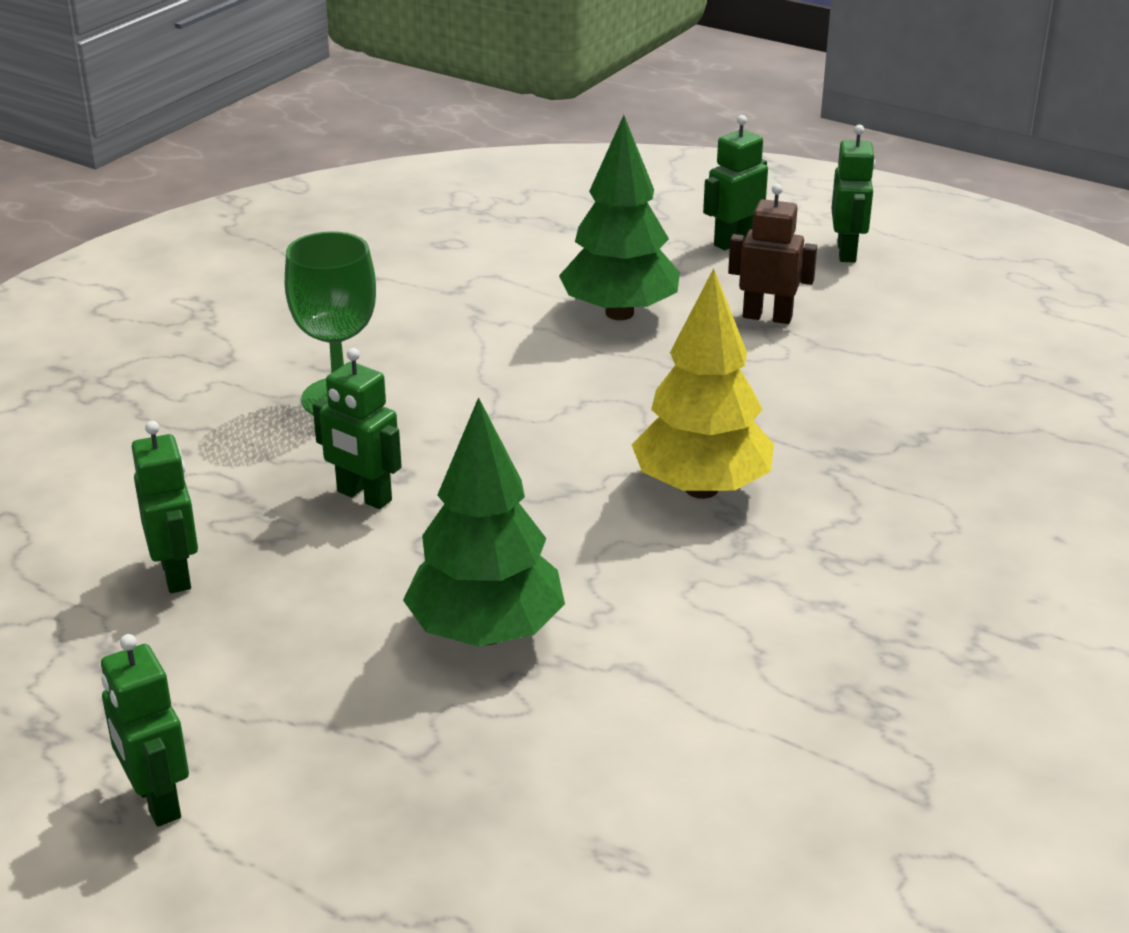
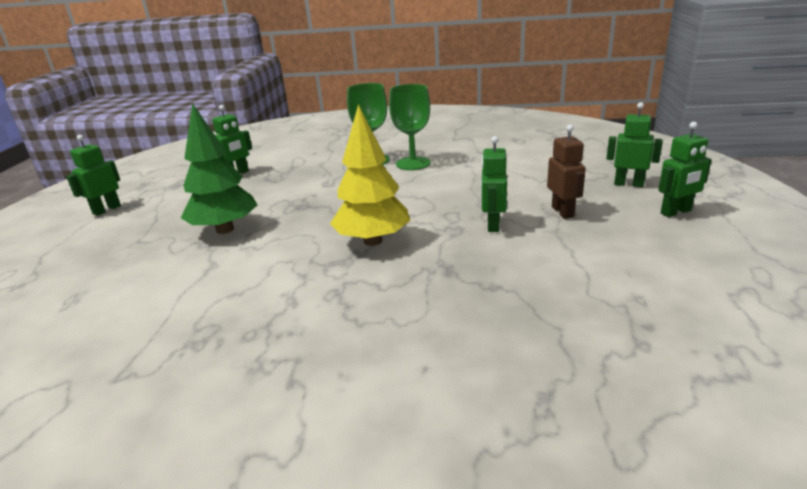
camera: 65 degrees right, 5 degrees down
(364, 496) = (307, 183): green robot -> green robot (492, 225)
(419, 365) = (413, 163): none -> green goblet
(619, 313) = (511, 182): green tree -> none

